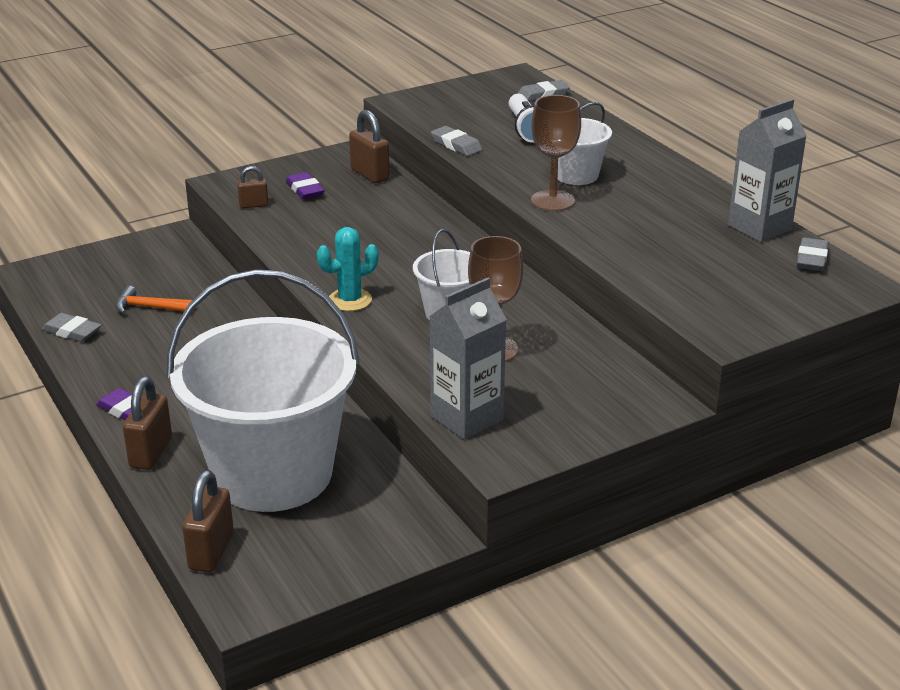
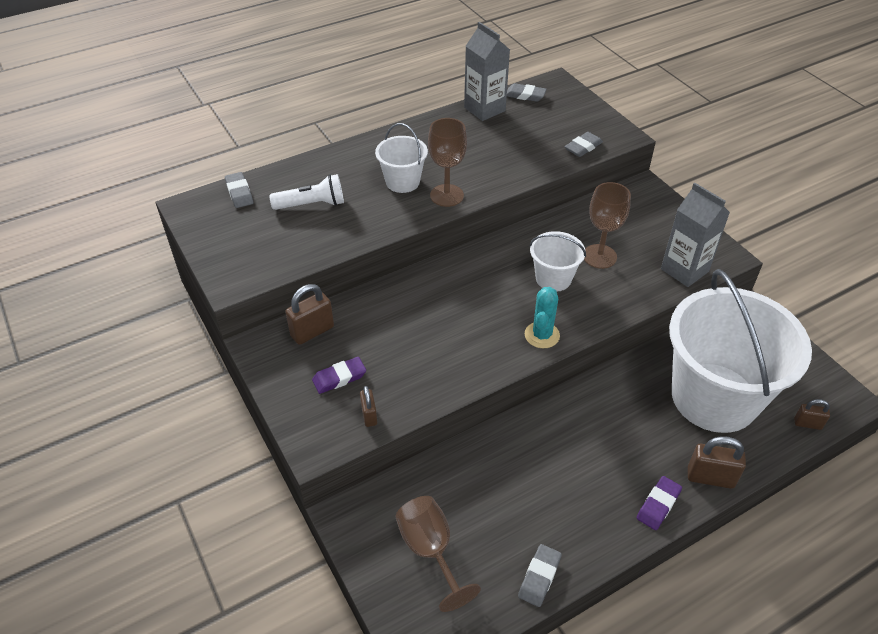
camera: 90 degrees left, 15 degrees up
(123, 276) = (430, 550): none -> brown goblet
(149, 307) = (490, 516): orange hammer -> none
(211, 552) = (807, 424): brown padlock -> brown padlock, size x0.60
(350, 300) = (542, 335): turquoise cactus -> turquoise cactus turned 45 degrees clockwise
(456, 145) = (339, 246): grey eraser -> grey eraser (583, 147)

